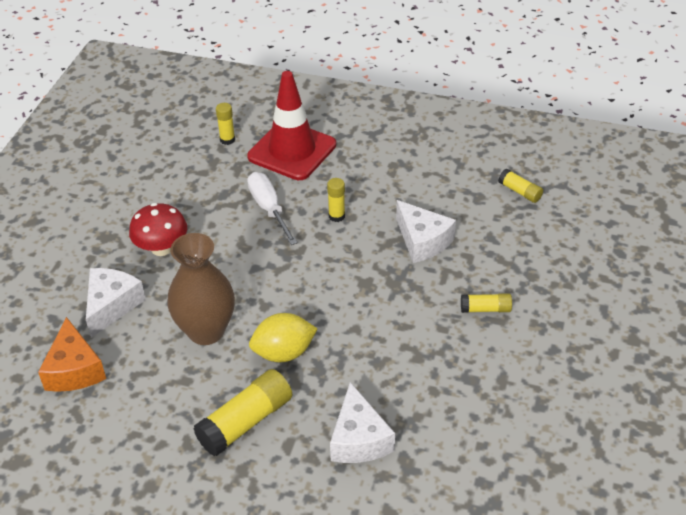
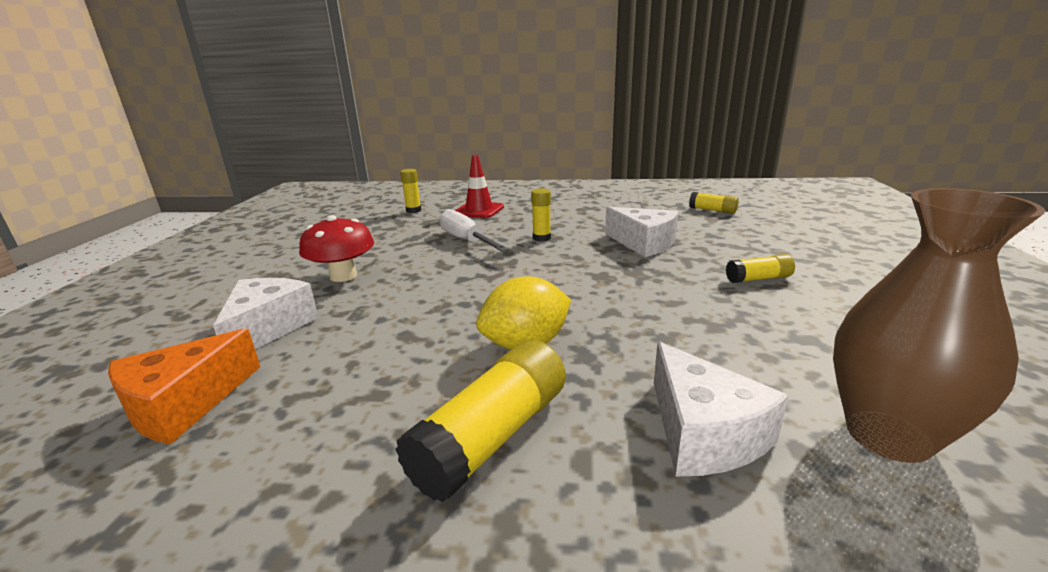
camera: 10 degrees left, 20 degrees down
(74, 369) = (184, 404): orange cheese -> orange cheese turned 60 degrees clockwise
(206, 331) = (406, 336): brown vase -> brown vase (888, 435)
(292, 151) = (479, 210): red traffic cone -> red traffic cone, size x0.59

